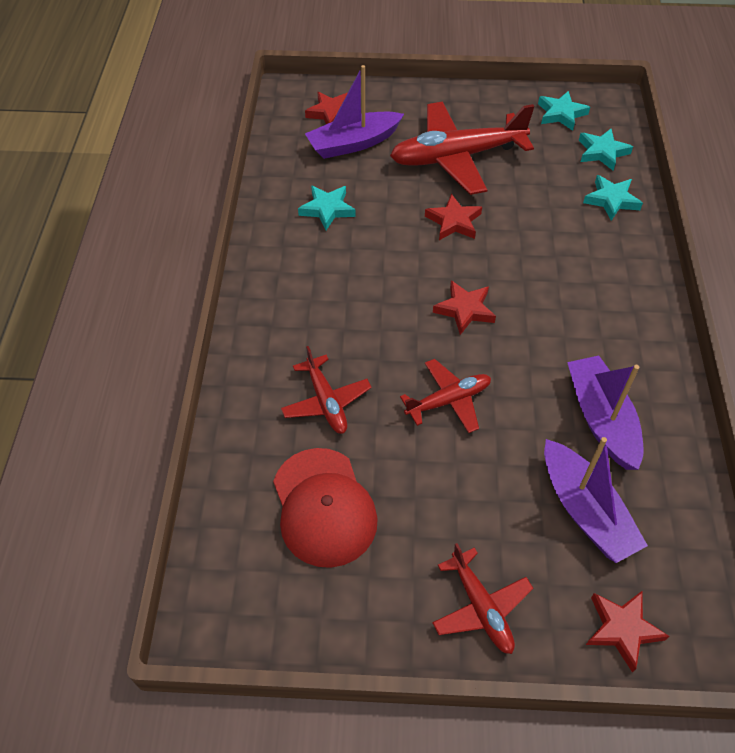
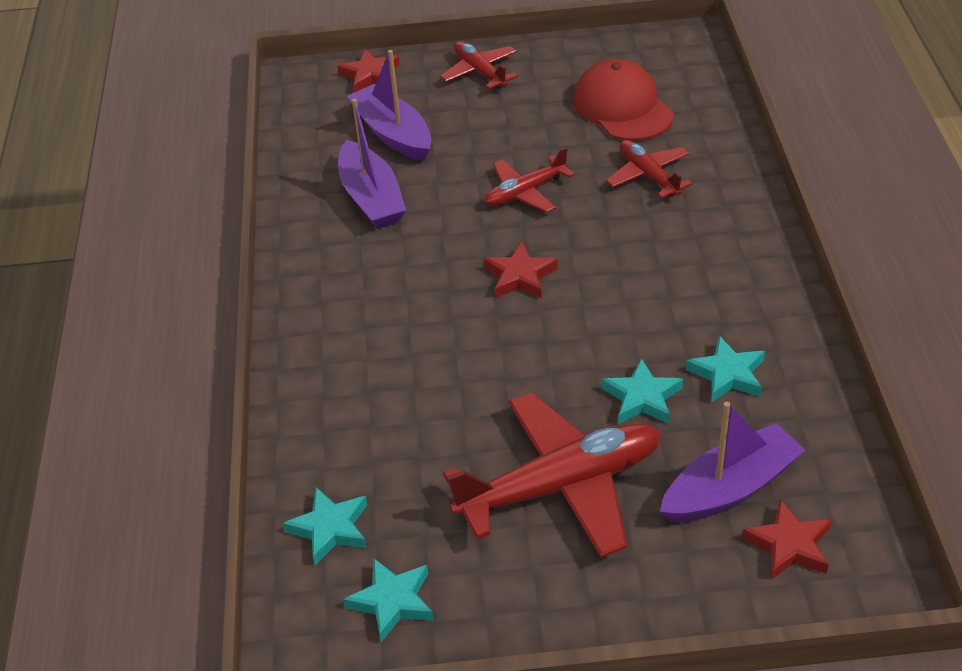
camera: 175 degrees right, 10 degrees down
(454, 221) = (549, 381): red star -> none
(611, 200) = (327, 444): turquoise star -> turquoise star (642, 398)

